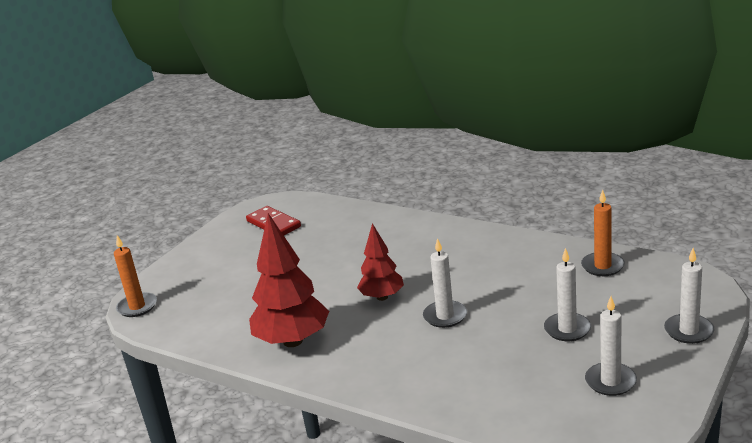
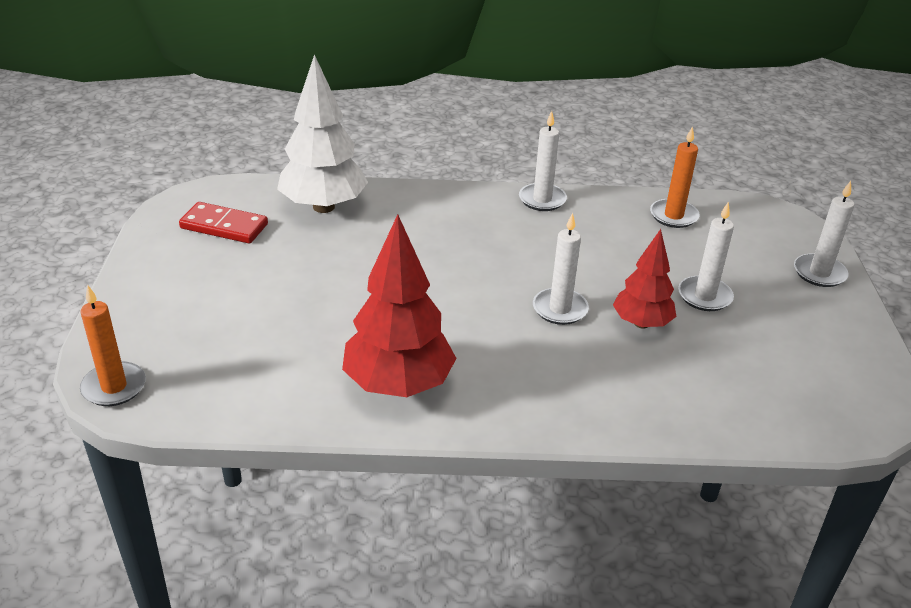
camera: 35 degrees left, 10 degrees up
(346, 221) = (324, 207): none -> white tree
(382, 297) = (462, 300): red tree -> red tree (641, 323)
(610, 381) = (800, 347): white candle -> white candle (542, 199)

